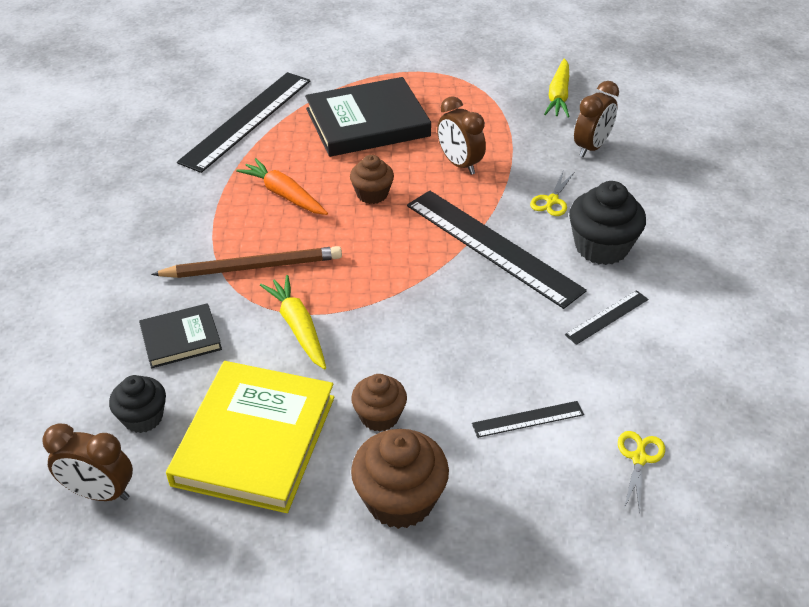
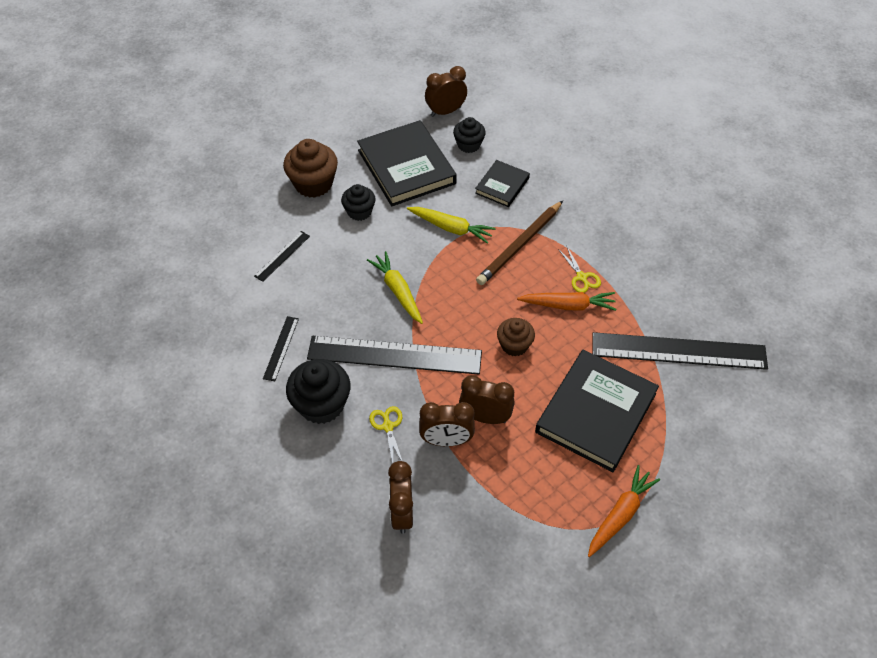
camera: 140 degrees right, 10 degrees up
(247, 120) = (678, 351): black ruler -> black ruler turned 75 degrees counterclockwise
(255, 440) = (406, 167): yellow book -> black book
(379, 416) = (359, 212): brown cupcake -> black cupcake
(427, 72) = (620, 515): none -> orange carrot
(509, 167) = (446, 440): none -> brown clock
(558, 96) = (482, 568): yellow carrot -> yellow carrot (398, 291)
(639, 458) = (209, 271): yellow scissors -> yellow scissors (581, 277)

